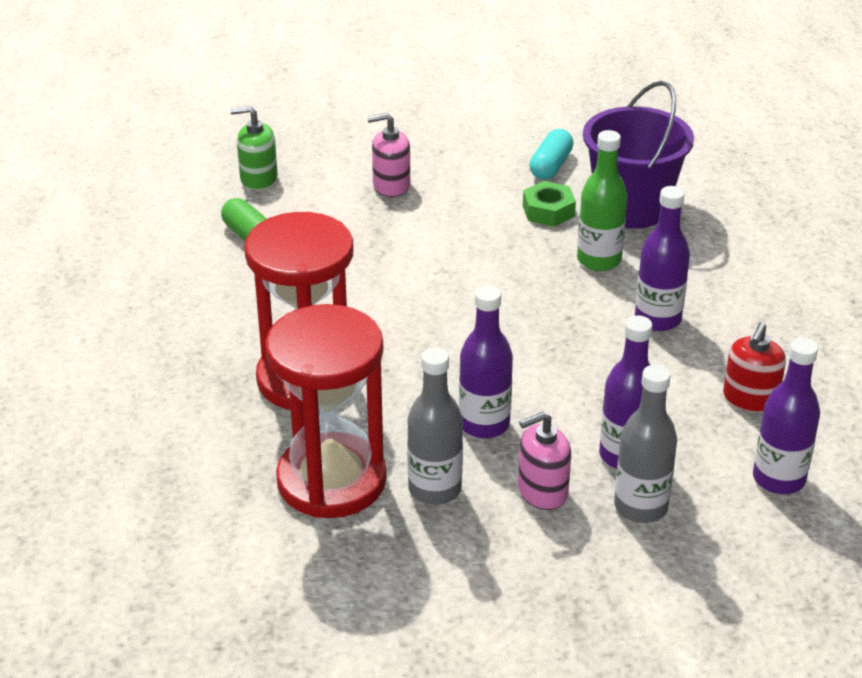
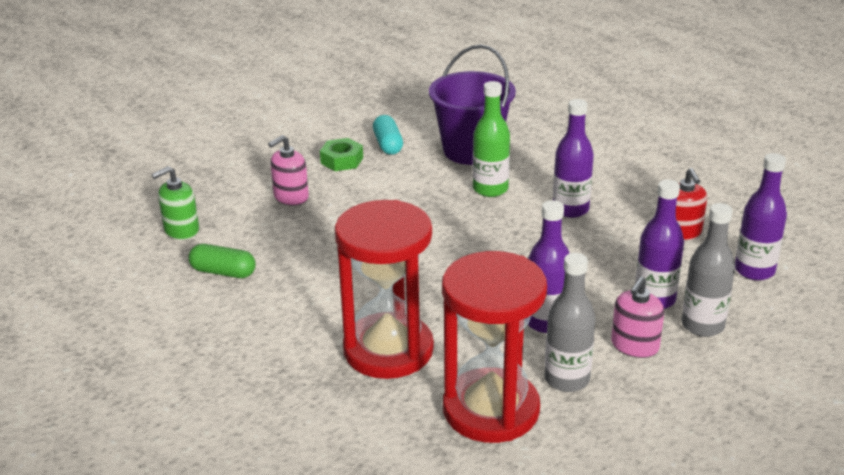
camera: 35 degrees left, 5 degrees down
(548, 211) = (420, 172): green nut -> green nut (342, 160)

